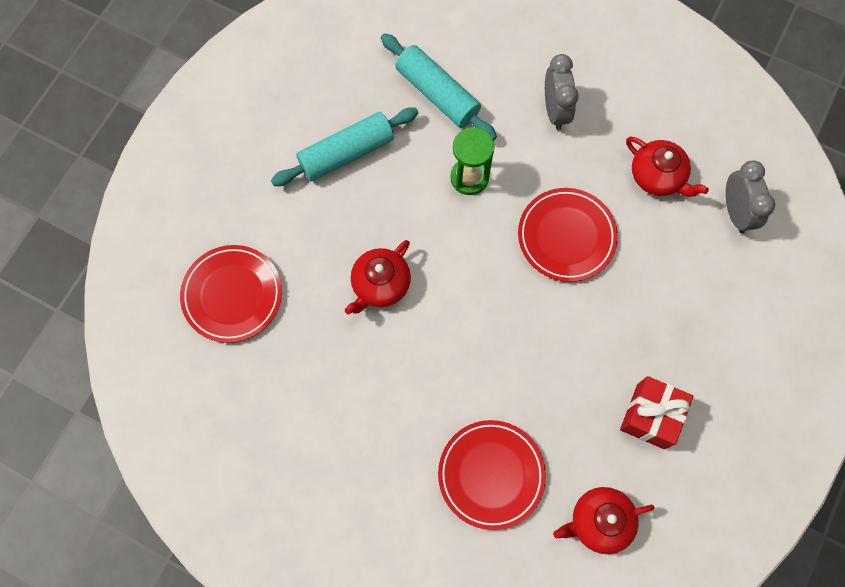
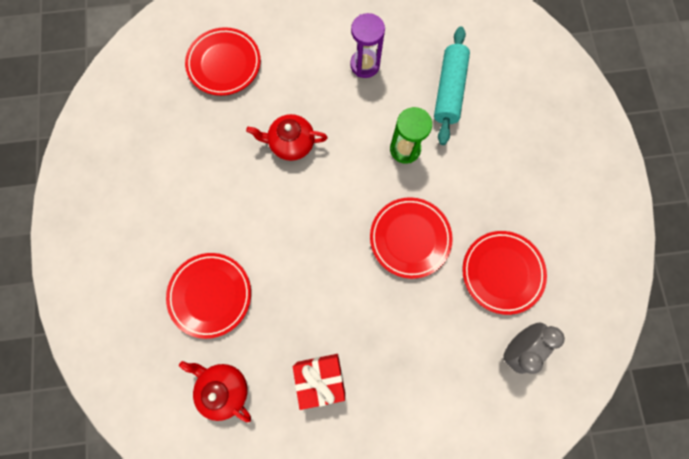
camera: 55 degrees right, 5 degrees up
(346, 153) = (365, 65): turquoise rolling pin -> purple hourglass
(555, 110) = (497, 172): grey clock -> none
(657, 176) = (502, 272): red teapot -> red plate

